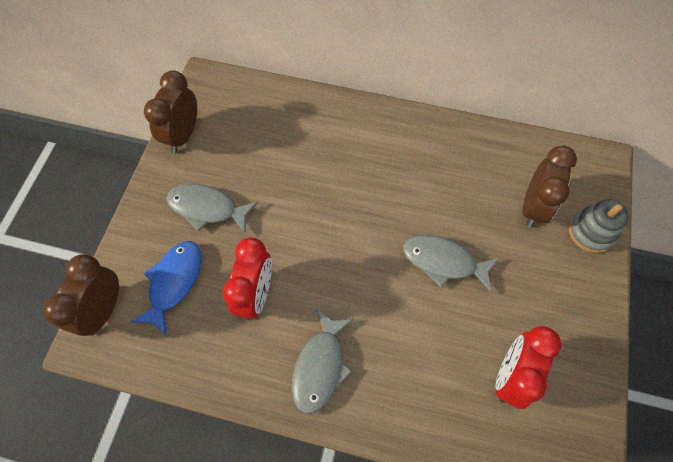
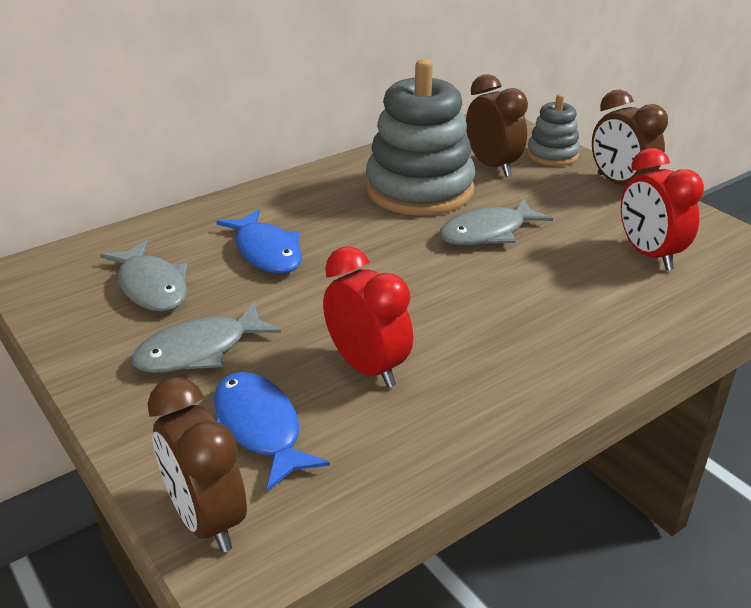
camera: 50 degrees left, 30 degrees down
(183, 135) = (67, 322): brown clock -> brown clock (620, 184)
(314, 165) = (267, 252): none -> blue fish
(320, 367) = (515, 363): grey fish -> grey fish (151, 287)
(457, 187) = (419, 190): none -> grey stacking toy

